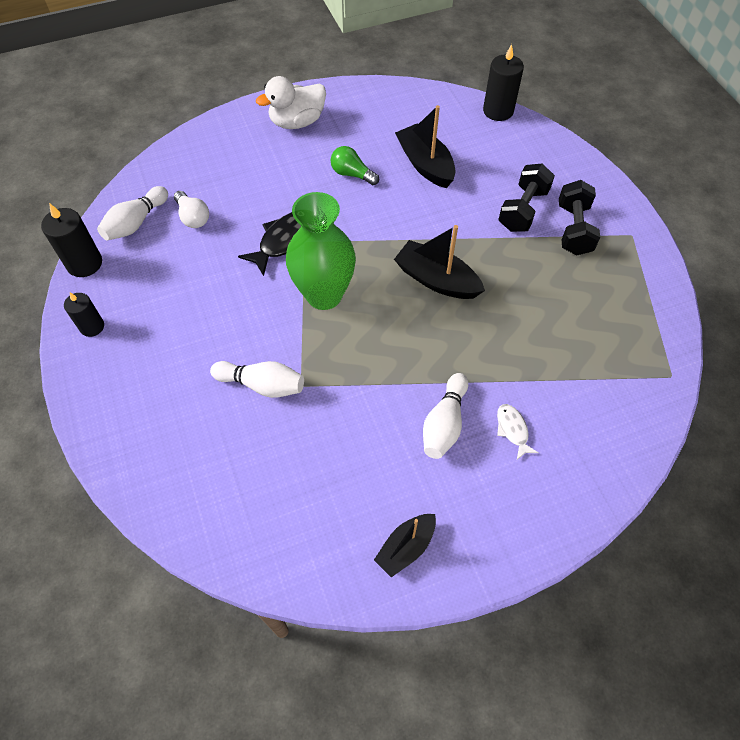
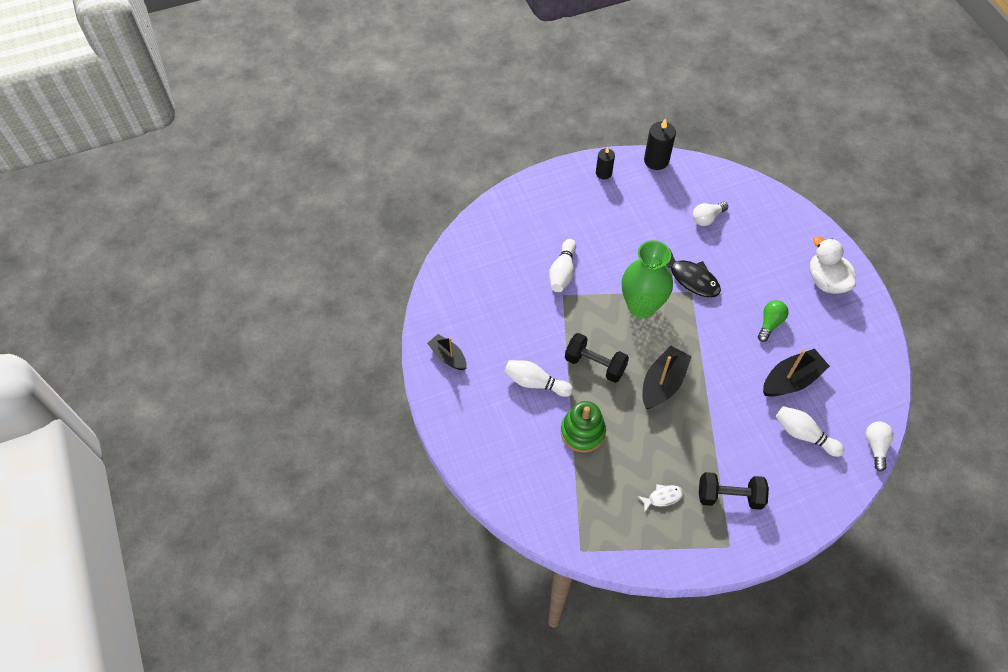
camera: 90 degrees right, 0 degrees up
(136, 223) = (697, 184): white bowling pin -> white bowling pin (804, 435)
(498, 111) = (875, 446): black candle -> white light bulb
(512, 369) = (582, 432): none -> green stacking toy
(512, 430) = (531, 427): white fish -> white fish (662, 497)
(523, 210) = (747, 456): black dumbbell -> black dumbbell (595, 364)

